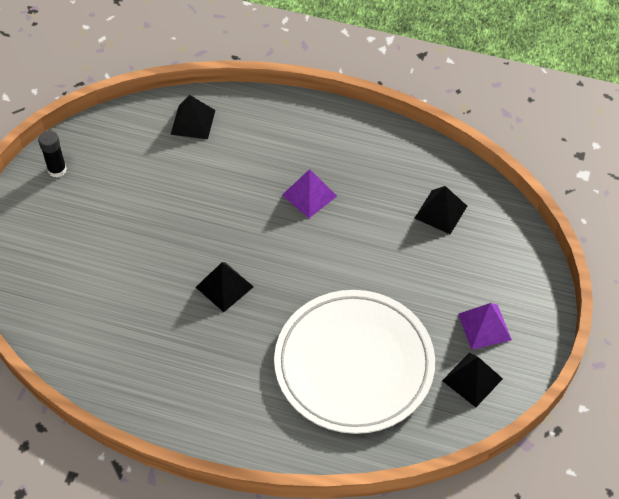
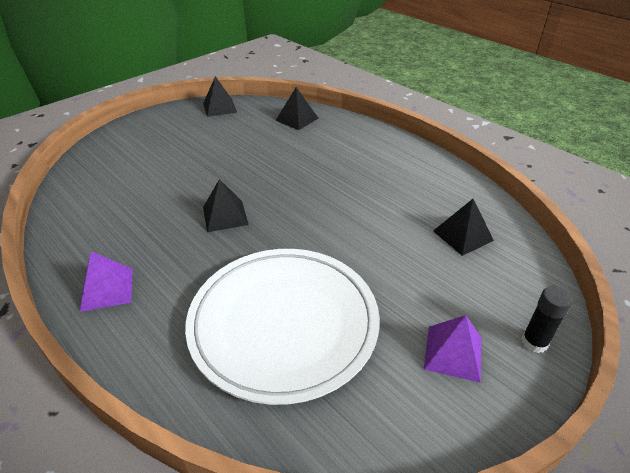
camera: 30 degrees right, 15 degrees down
(57, 170) = (184, 114): black glue stick -> black glue stick (534, 342)
(309, 195) = (348, 184): purple pyramid -> purple pyramid (107, 289)
(472, 379) = (405, 403): black pyramid -> black pyramid (220, 107)

